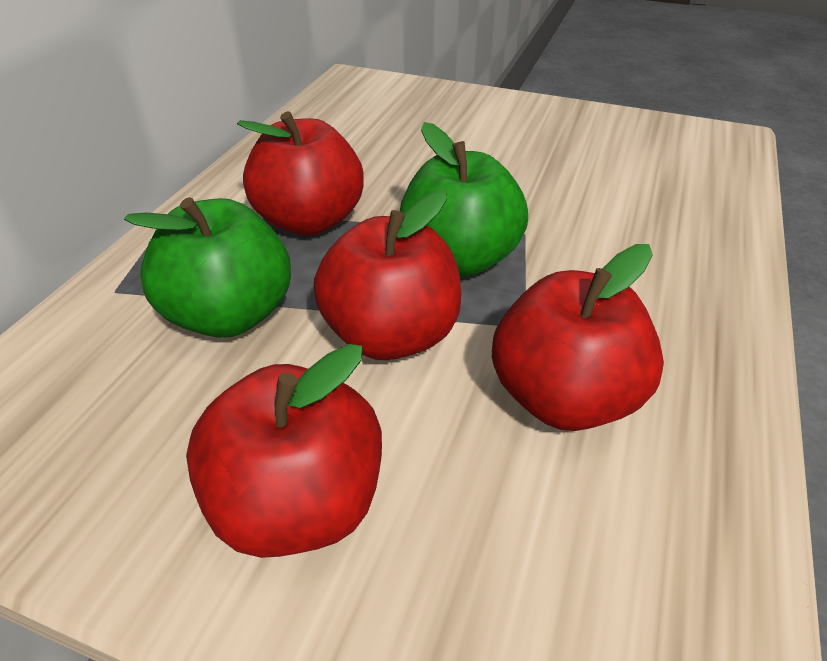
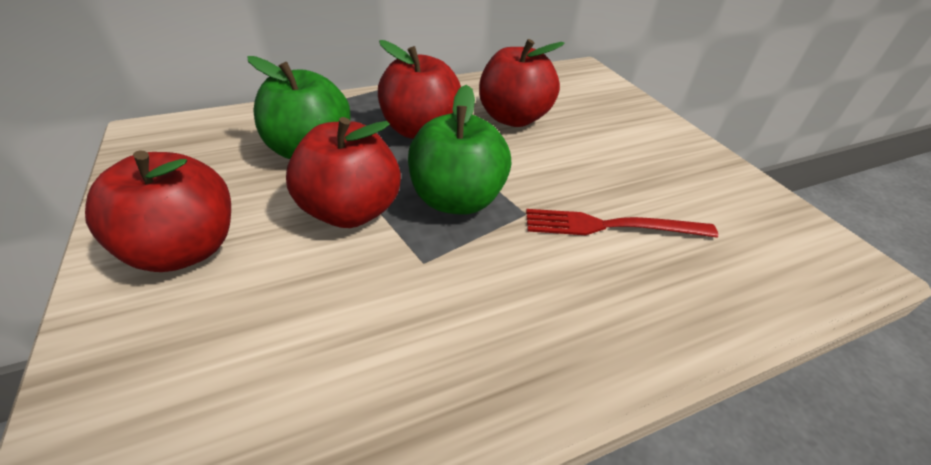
camera: 45 degrees right, 0 degrees up
(563, 397) = (367, 316): red apple -> red apple (513, 118)
(591, 202) = (611, 226): none -> red fork

